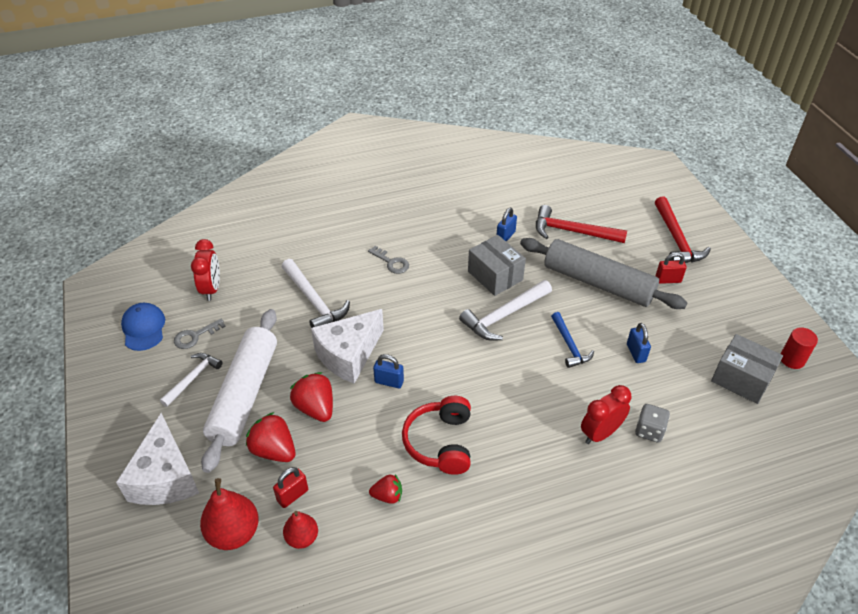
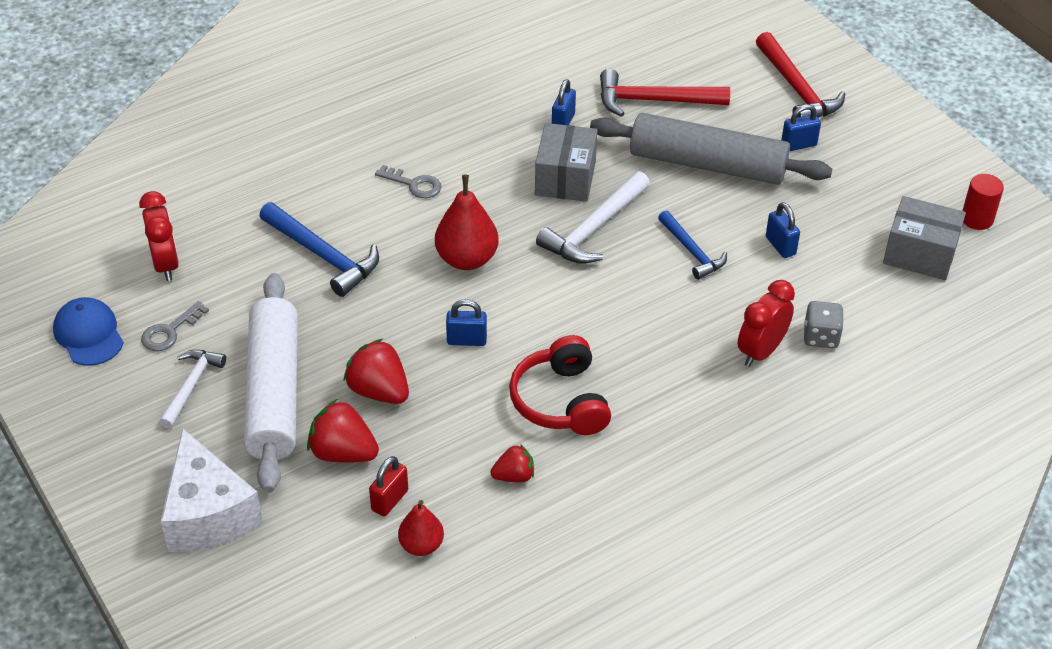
camera: 15 degrees left, 0 degrees up
(234, 533) = (330, 558): red pear -> red pear (467, 259)
(314, 302) = (323, 256): white hammer -> blue hammer
(348, 355) = (399, 317): white cheese -> none
(495, 276) = (565, 178): grey box -> grey box turned 60 degrees clockwise
(668, 280) = (798, 145): red padlock -> blue padlock

